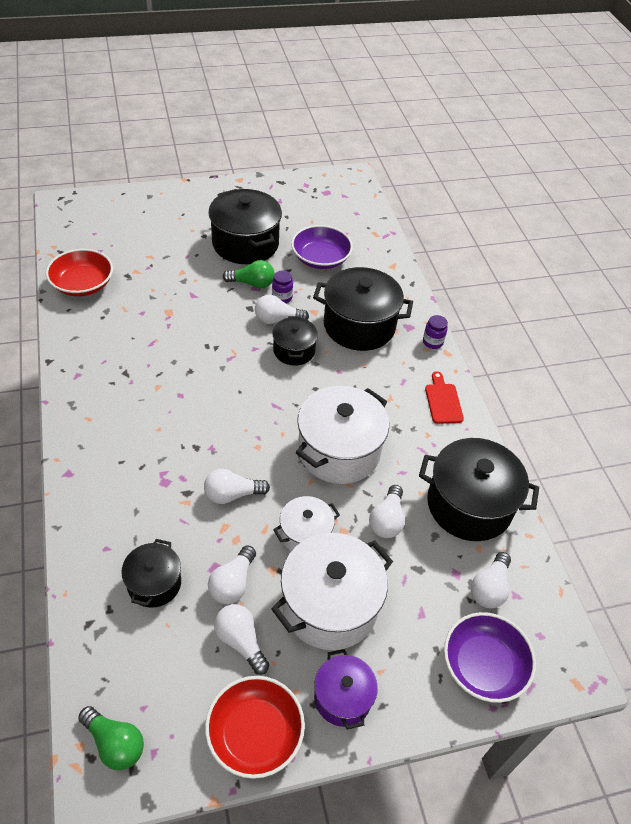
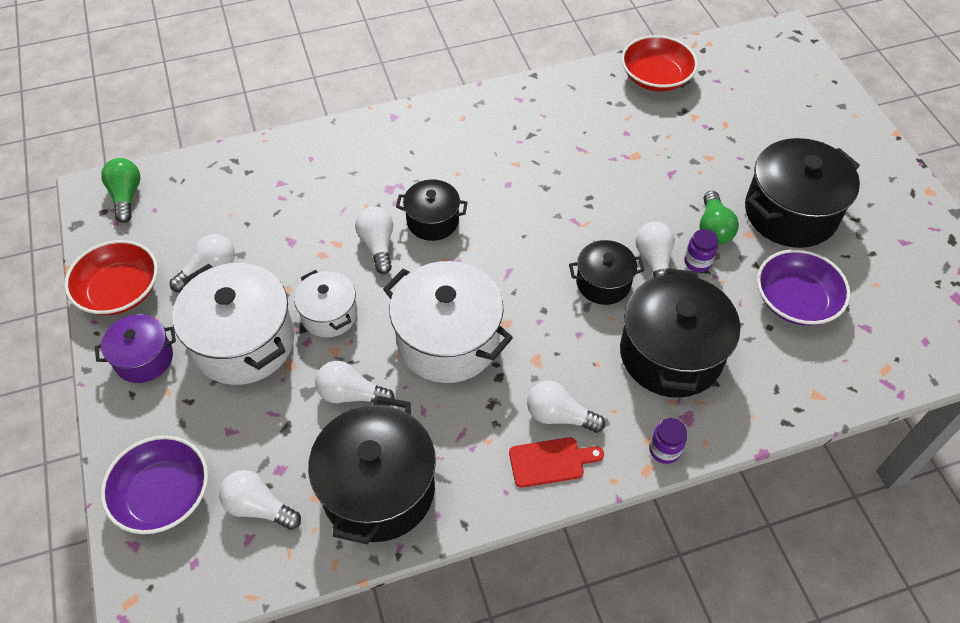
camera: 90 degrees right, 5 degrees up
(114, 743) = (126, 196): green light bulb -> green light bulb turned 135 degrees clockwise
(154, 583) = (273, 198): black pot -> black pot (432, 221)
(233, 583) = (272, 258): white light bulb -> white light bulb (559, 416)

